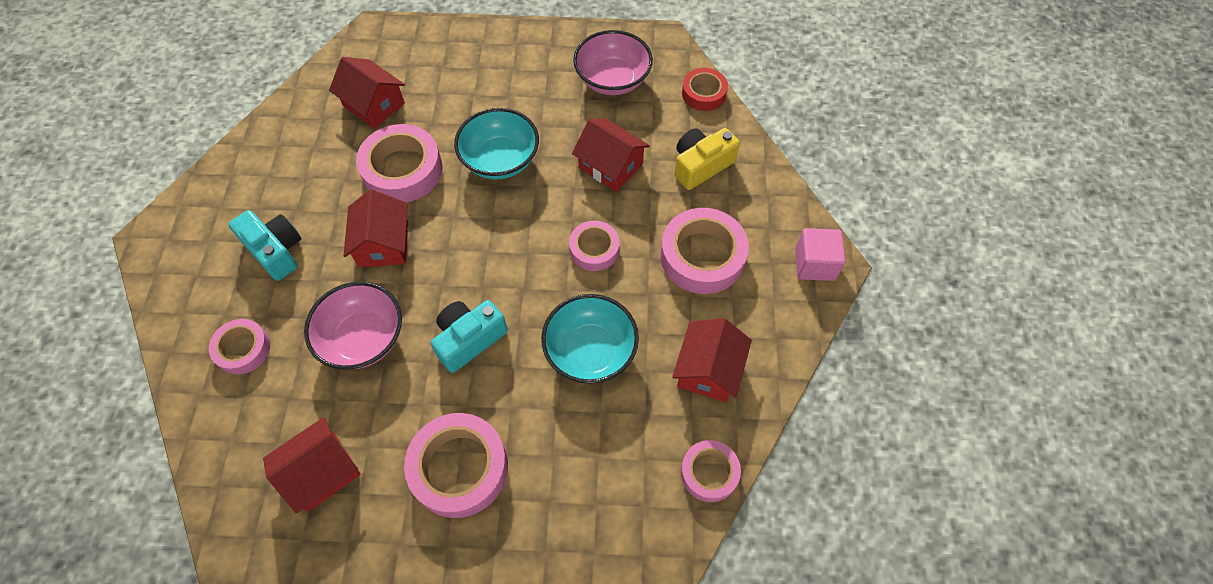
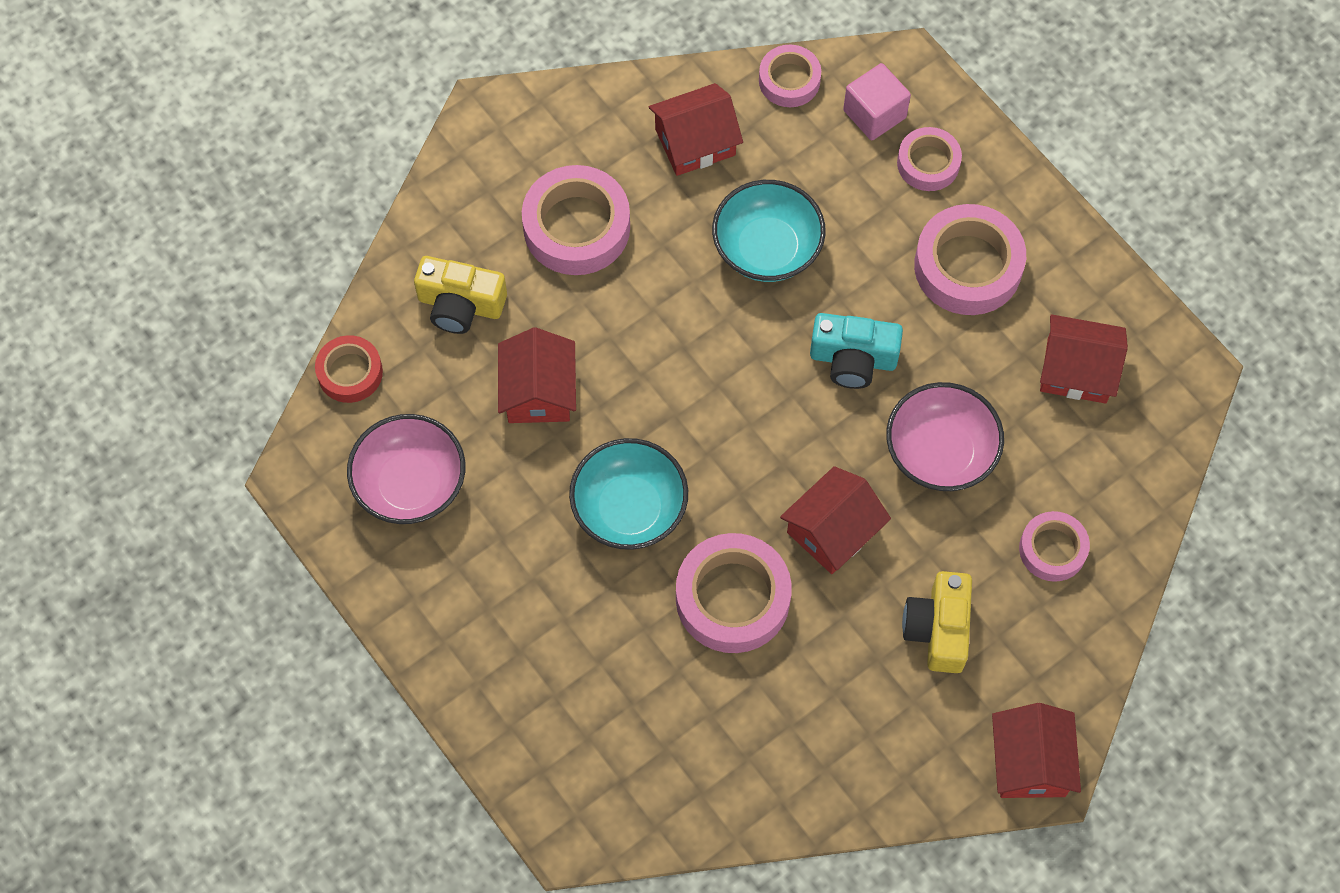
camera: 130 degrees left, 5 degrees up
(275, 251) = (938, 629): turquoise camera -> yellow camera
(374, 105) = (677, 718): red house -> red house (1030, 762)
(594, 249) = (656, 328): pink tape -> pink tape (928, 163)
(814, 264) = (498, 127): pink cube -> pink cube (874, 114)

